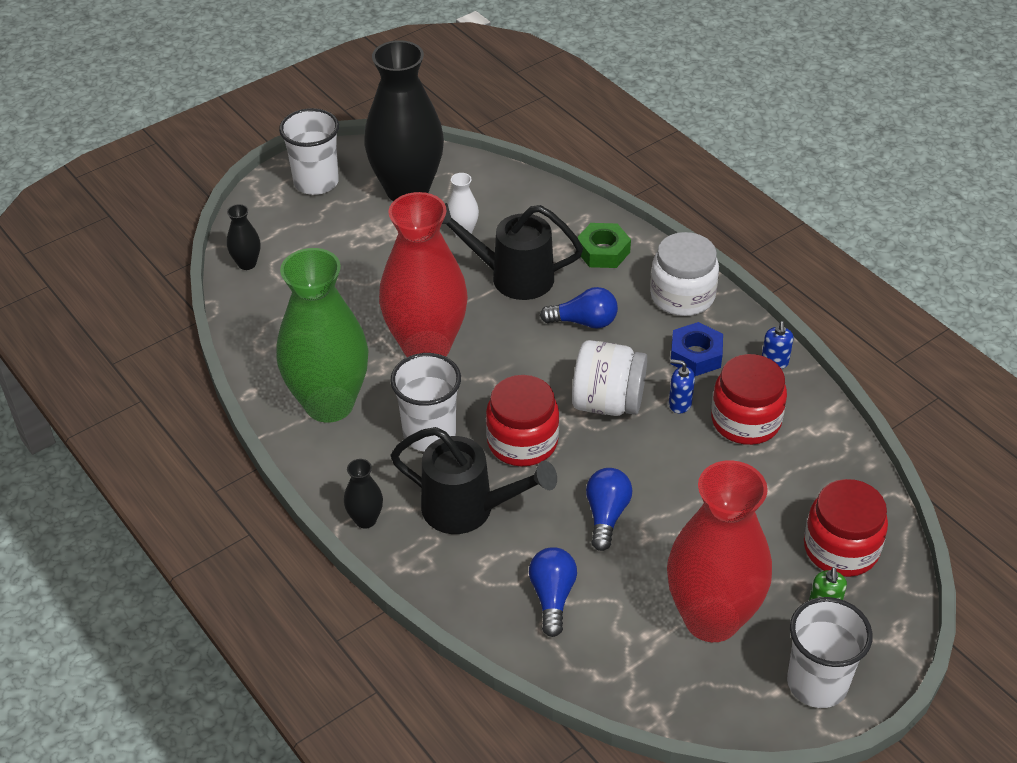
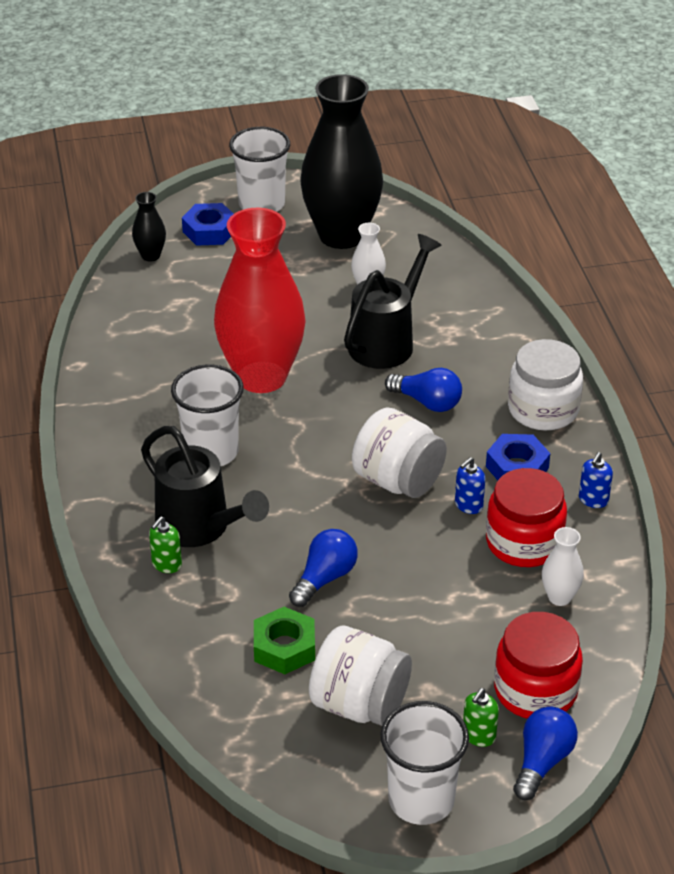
camera: 25 degrees right, 5 degrees down
(285, 222) = (209, 231): none -> blue nut
(329, 404) = (139, 397): green vase -> none
(365, 520) = (103, 504): black vase -> none
(461, 555) = (166, 564): none -> green soap dispenser
(512, 277) = (386, 341): black watering can -> black watering can turned 90 degrees clockwise
(522, 442) = (292, 487): red jar -> none
(552, 597) = (223, 629): blue light bulb -> blue light bulb (542, 761)
(603, 251) = (492, 345): green nut -> green nut (284, 647)
(679, 404) = (468, 505): blue soap dispenser -> blue soap dispenser turned 90 degrees counterclockwise
(711, 618) = (359, 704): red vase -> white jar
(805, 458) = (559, 597): none -> white vase

